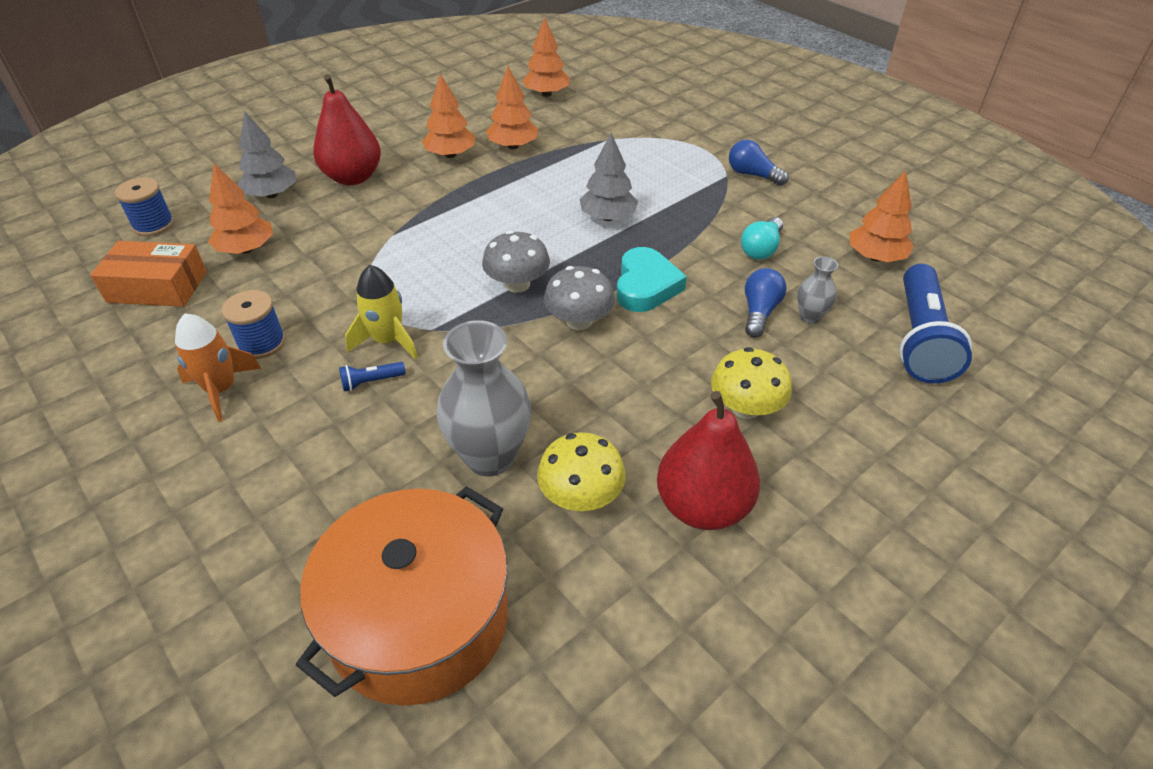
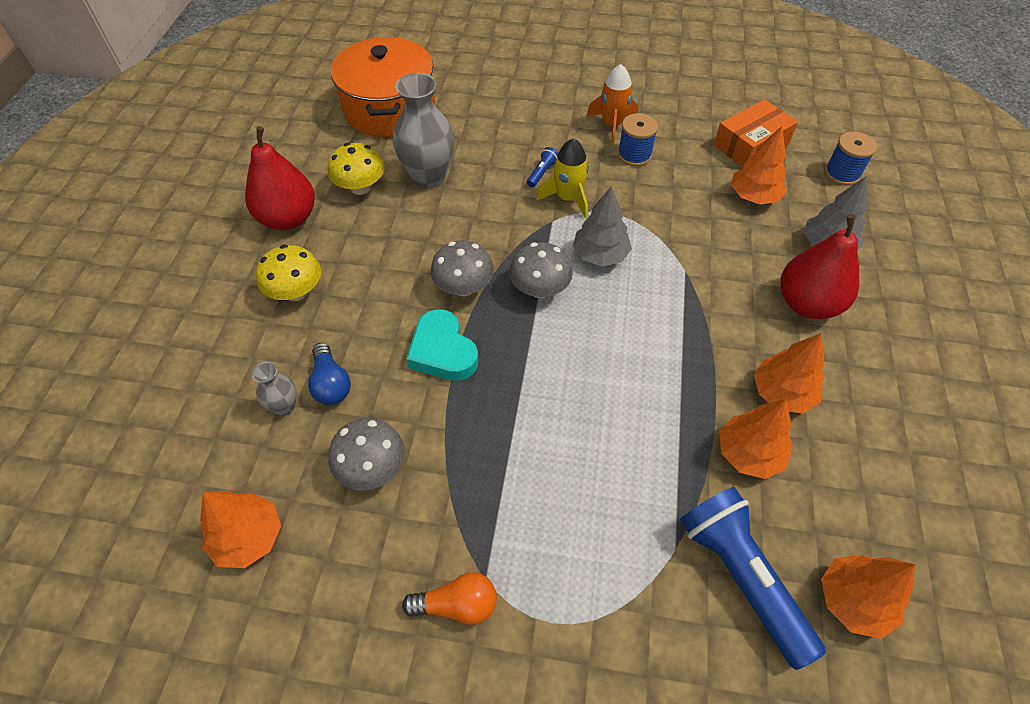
camera: 140 degrees right, 10 degrees up
(608, 217) = (546, 411): grey tree -> grey tree (600, 255)
(752, 175) = (457, 605): blue light bulb -> orange light bulb
(761, 249) = (372, 467): turquoise light bulb -> grey mushroom
(920, 339) = (177, 442): blue flashlight -> blue flashlight (741, 576)

